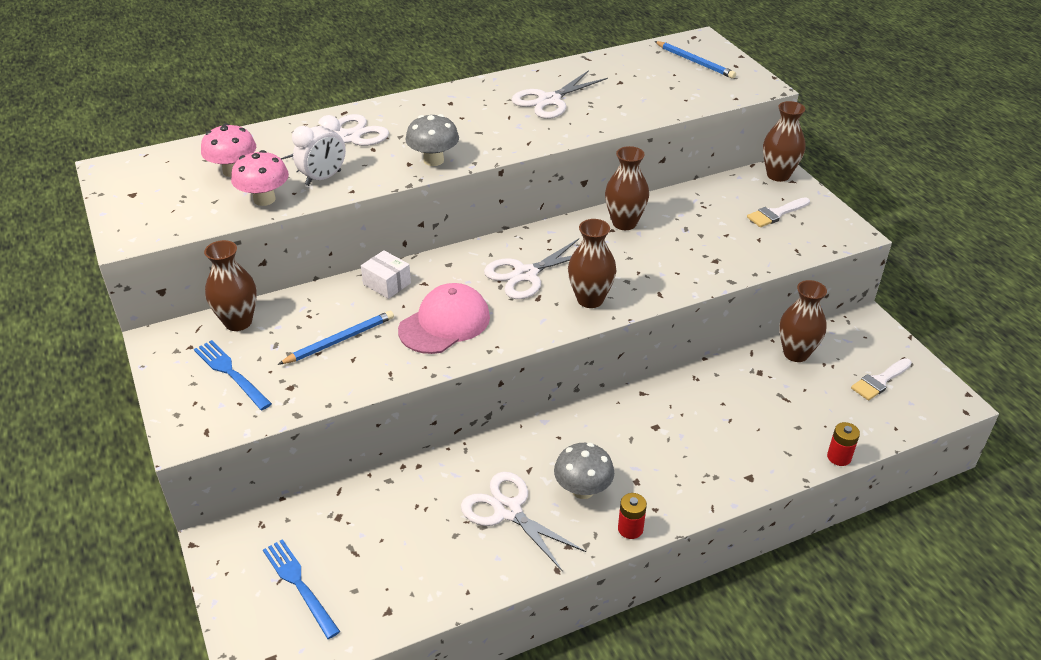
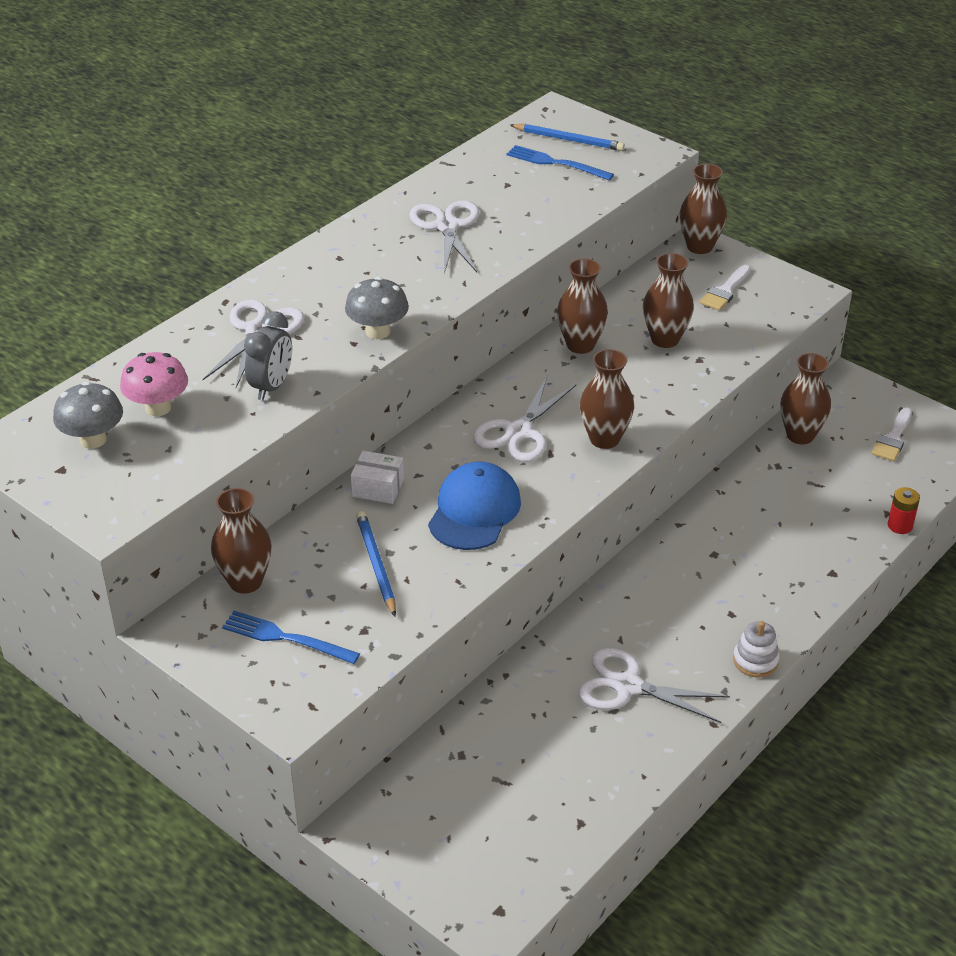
camera: 25 degrees left, 0 degrees up
(264, 199) = (226, 430): pink mushroom -> none
(299, 585) = (472, 833): blue fork -> blue fork (555, 163)
(323, 178) = (272, 387): white clock -> grey clock
(339, 340) = (376, 565): blue pencil -> blue pencil turned 45 degrees counterclockwise
(445, 323) = (474, 511): pink cap -> blue cap
(549, 100) = (447, 226): white scissors -> white scissors turned 150 degrees clockwise
(582, 490) = (686, 640): grey mushroom -> grey mushroom (93, 439)
(630, 529) = (755, 661): red battery -> white stacking toy
(697, 237) = (665, 339): none -> brown vase

